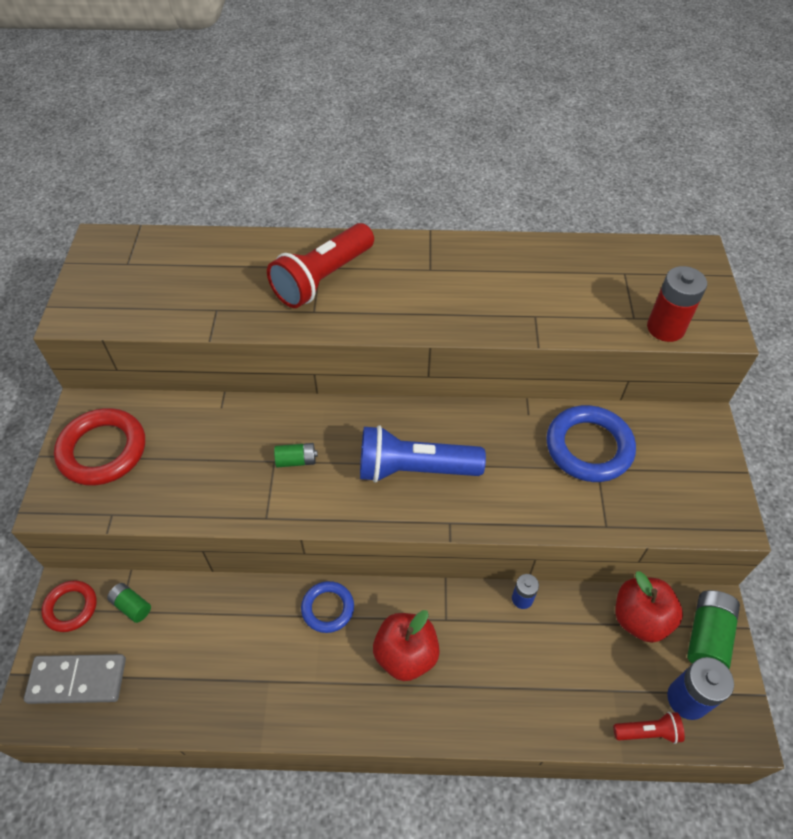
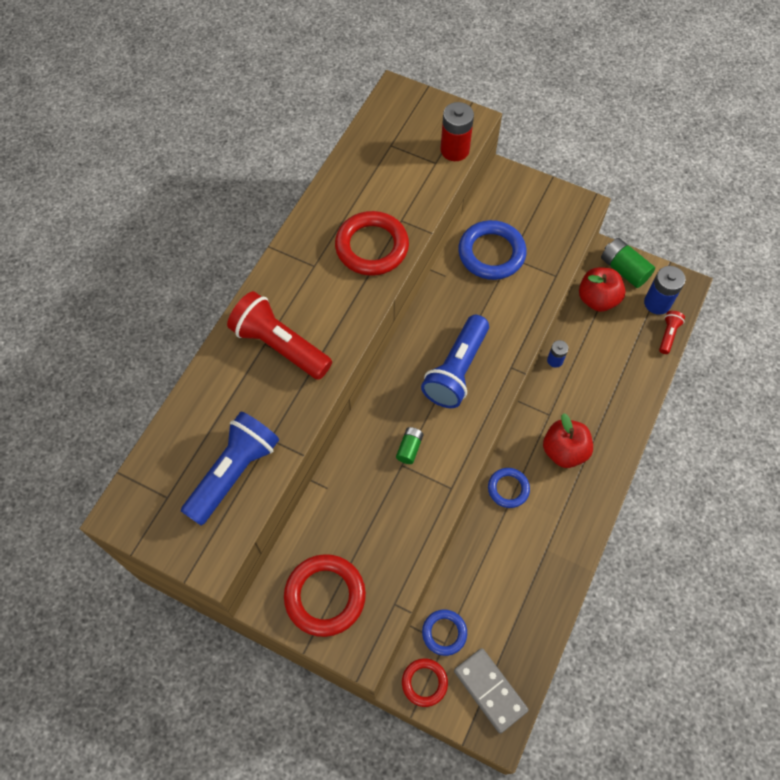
camera: 65 degrees left, 10 degrees up
(77, 680) = (490, 690): grey domino -> grey domino turned 60 degrees counterclockwise
(132, 606) = (444, 633): green battery -> blue ring
(169, 297) = (234, 473): none -> blue flashlight
(323, 278) = (280, 345): red flashlight -> red flashlight turned 150 degrees clockwise
(483, 304) = (372, 247): none -> red ring

